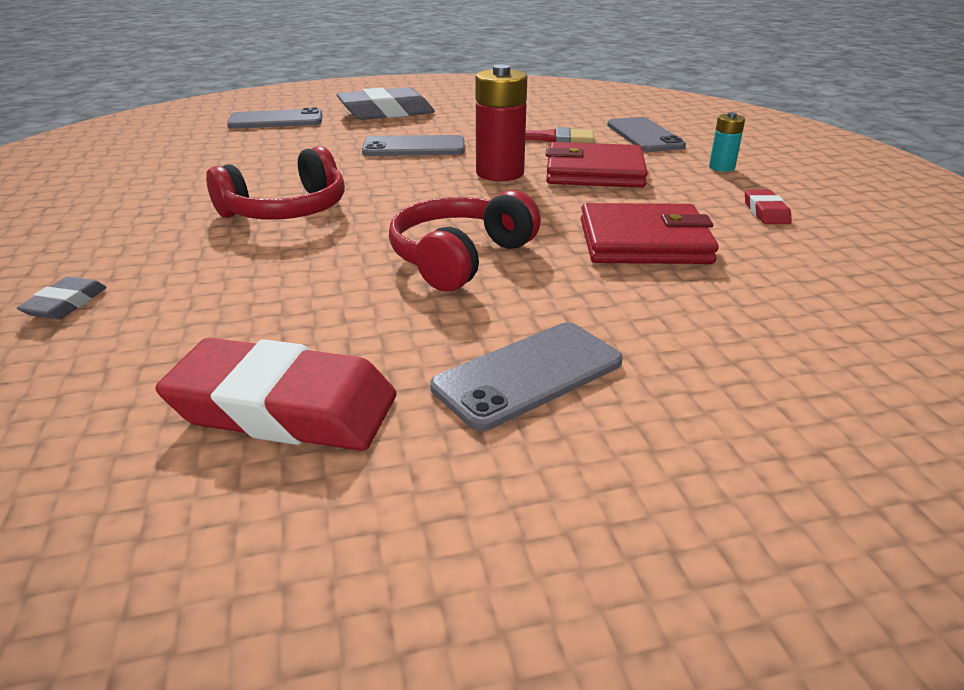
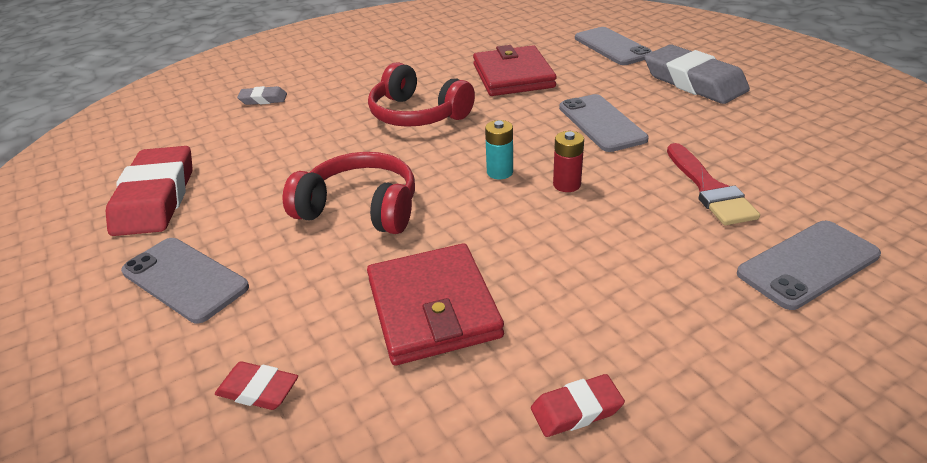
camera: 75 degrees right, 5 degrees up
(500, 173) = (566, 184): red battery -> red battery, size x0.54
(594, 172) = (619, 244): red wallet -> red wallet (513, 76)
(721, 167) = (732, 355): turquoise battery -> turquoise battery (500, 172)
(735, 328) = (258, 390): none -> red eraser

